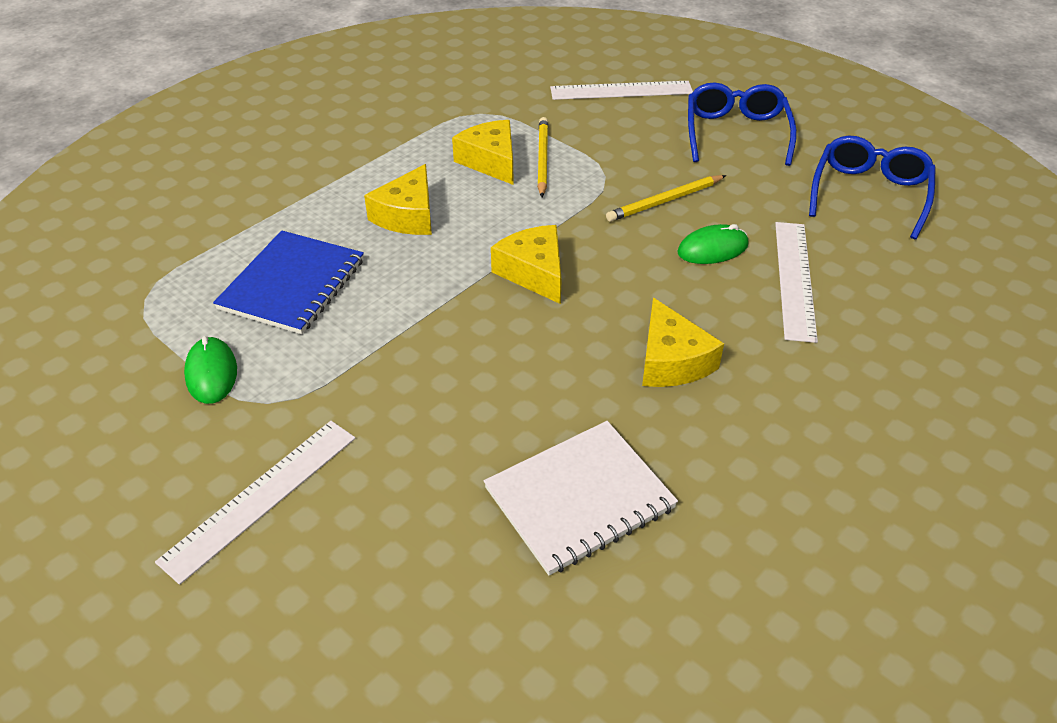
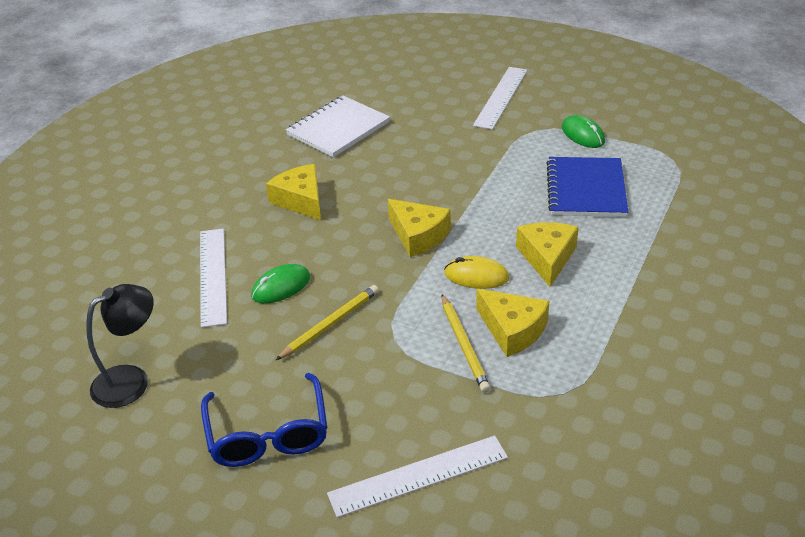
camera: 165 degrees right, 5 degrees down
(494, 214) = (476, 276): none -> yellow mouse
(869, 194) = (131, 380): blue glasses -> black lamp

